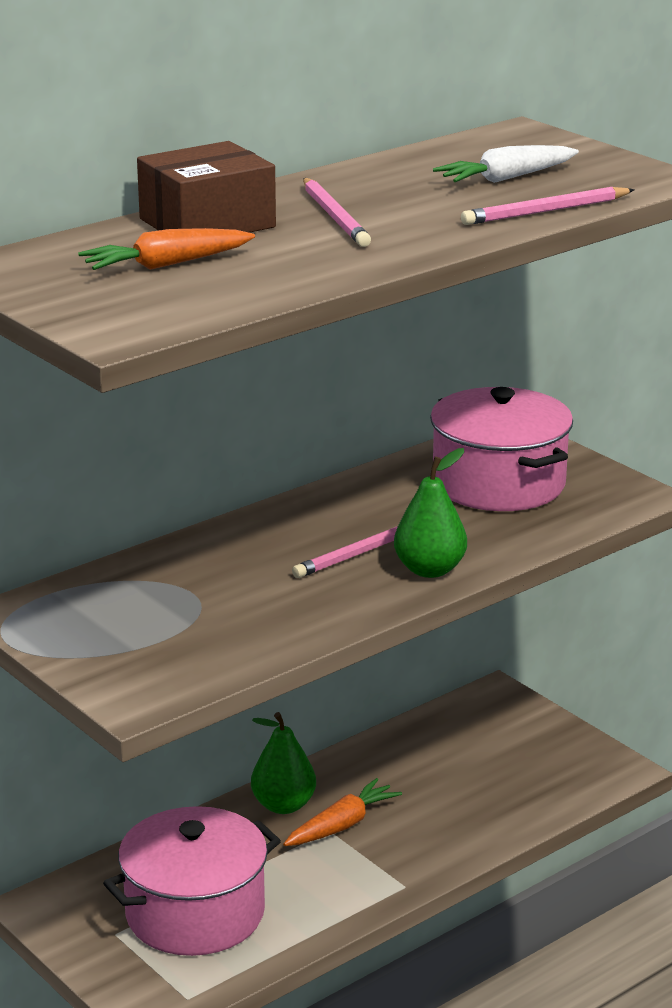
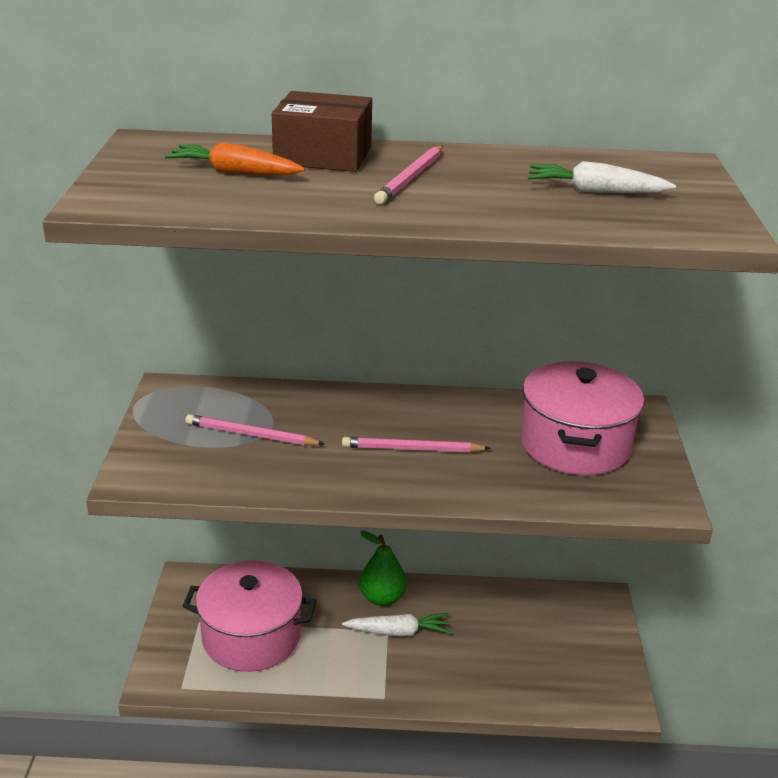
camera: 40 degrees right, 5 degrees up
(341, 825) = (398, 632): orange carrot -> white carrot
(430, 570) = (432, 483): green pear -> none
(546, 211) = (570, 224): pink pencil -> pink pencil (251, 435)

